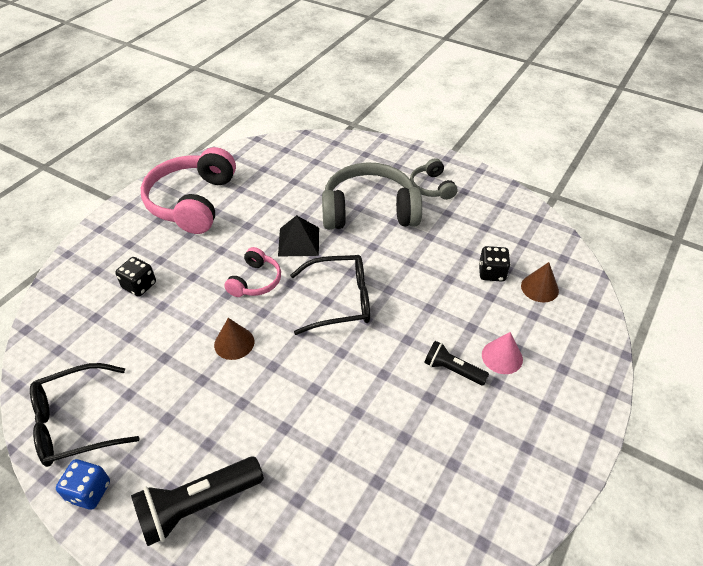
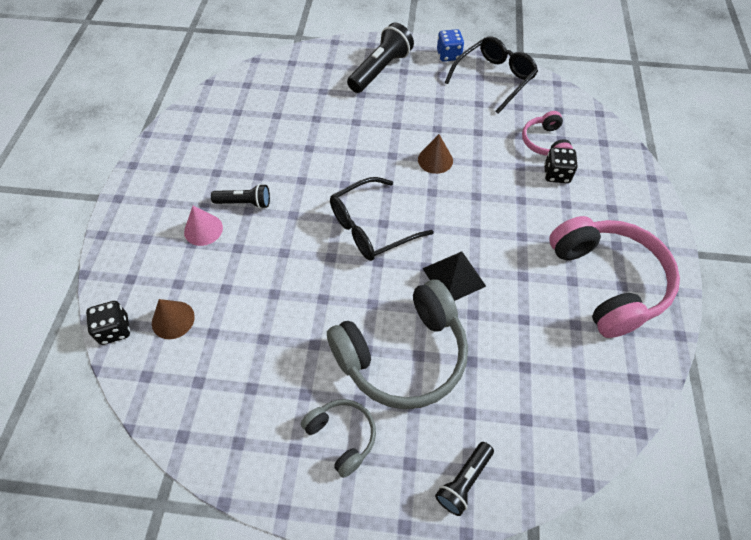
camera: 155 degrees right, 10 degrees up
(255, 281) = (461, 217): pink headphones -> pink headphones (545, 142)
(371, 151) = (463, 481): none -> black flashlight
(491, 273) = (229, 319): black dice -> black dice (115, 330)

